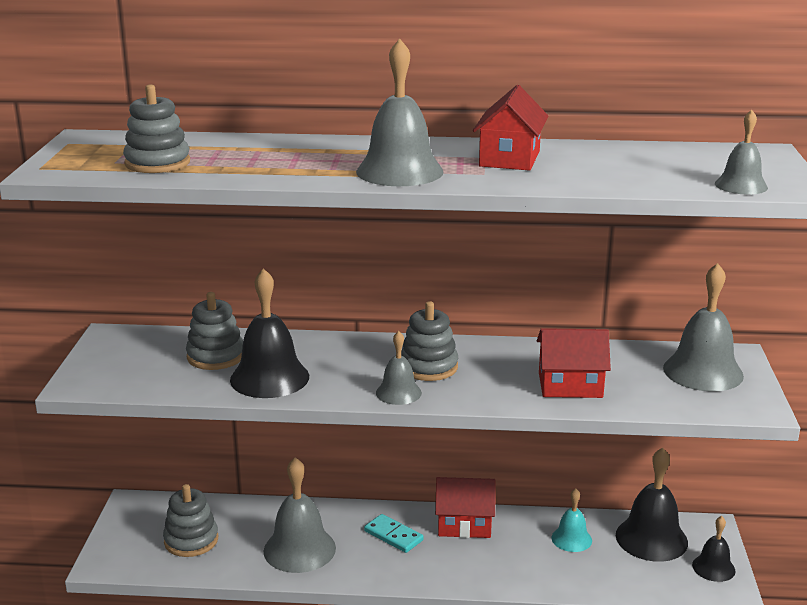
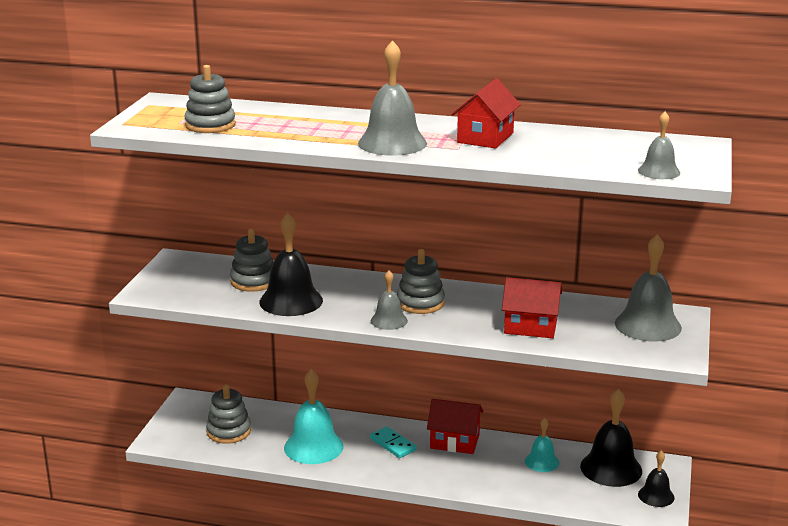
camera: 10 degrees right, 0 degrees up
(299, 549) = (313, 447): grey bell -> turquoise bell

